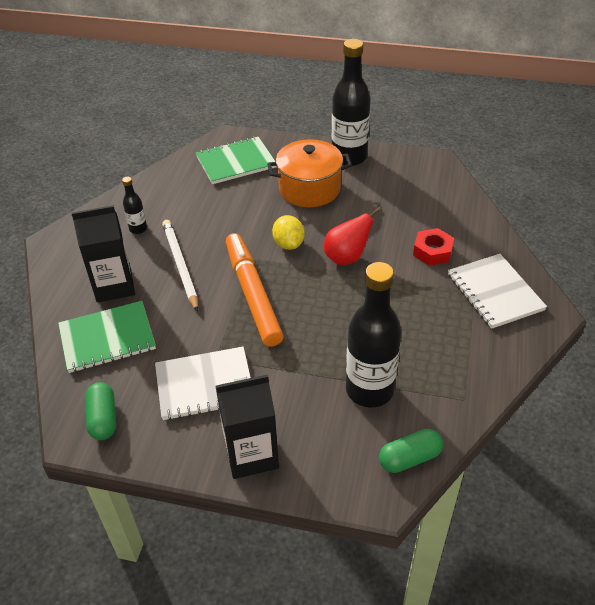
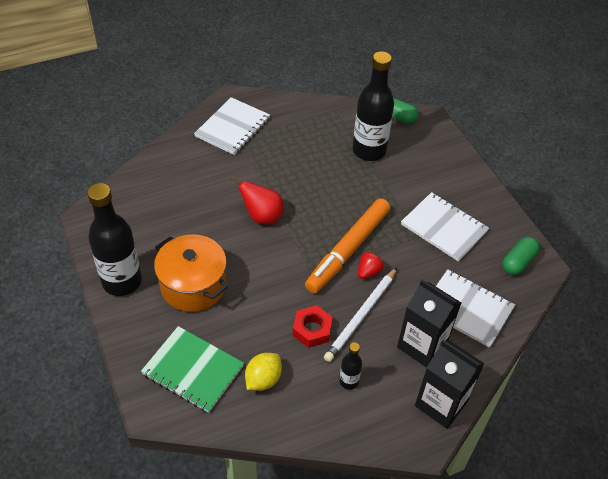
camera: 130 degrees left, 5 degrees up
(107, 338) = (467, 309): green notebook -> white notebook
(216, 294) = (368, 272): none -> red strawberry
(251, 454) = (462, 178): black carton -> black carton (441, 403)
(288, 244) = (276, 260): yellow lemon -> yellow lemon (263, 379)
(432, 251) = (215, 172): red nut -> red nut (312, 329)

